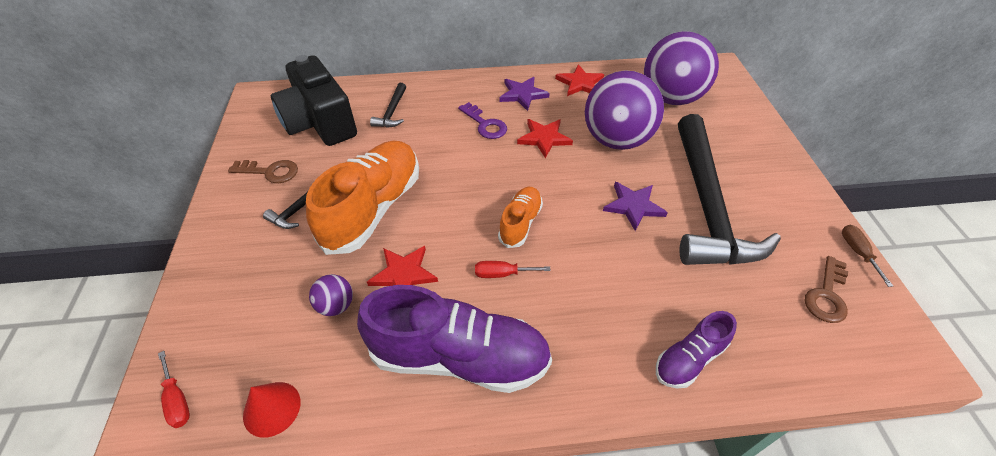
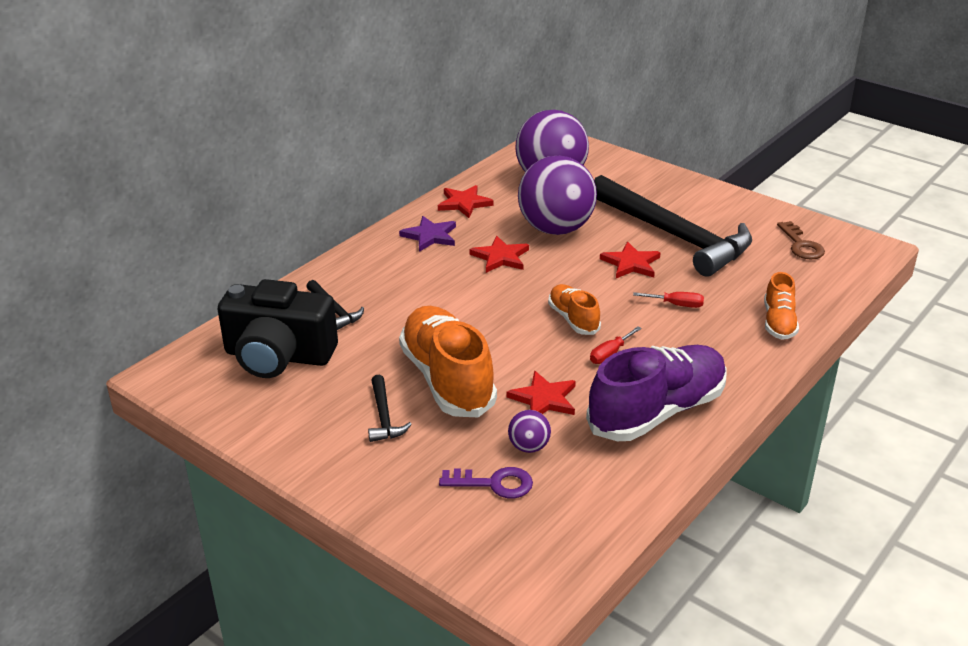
camera: 45 degrees left, 15 degrees down
(177, 400) = (514, 569): red screwdriver -> red screwdriver (677, 305)
(270, 172) = (304, 415): brown key -> none
(272, 408) = (587, 521): red cone -> none
(485, 124) = (436, 274): purple key -> purple key (494, 484)
(633, 206) = (631, 263): purple star -> red star
(689, 359) = (778, 322): purple shoe -> orange shoe
(857, 252) = (788, 213): brown screwdriver -> none

